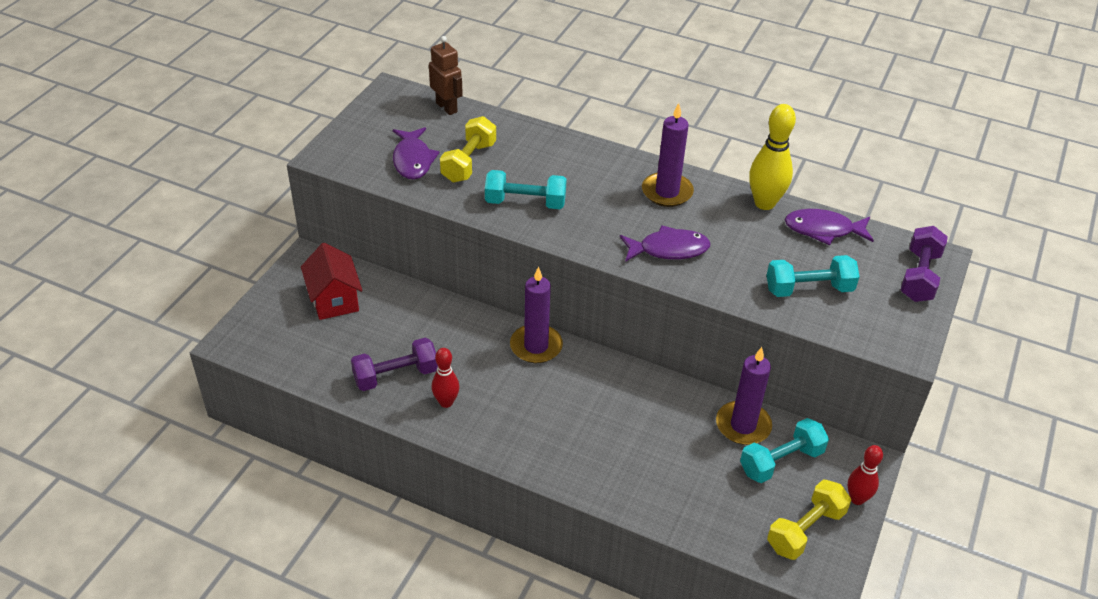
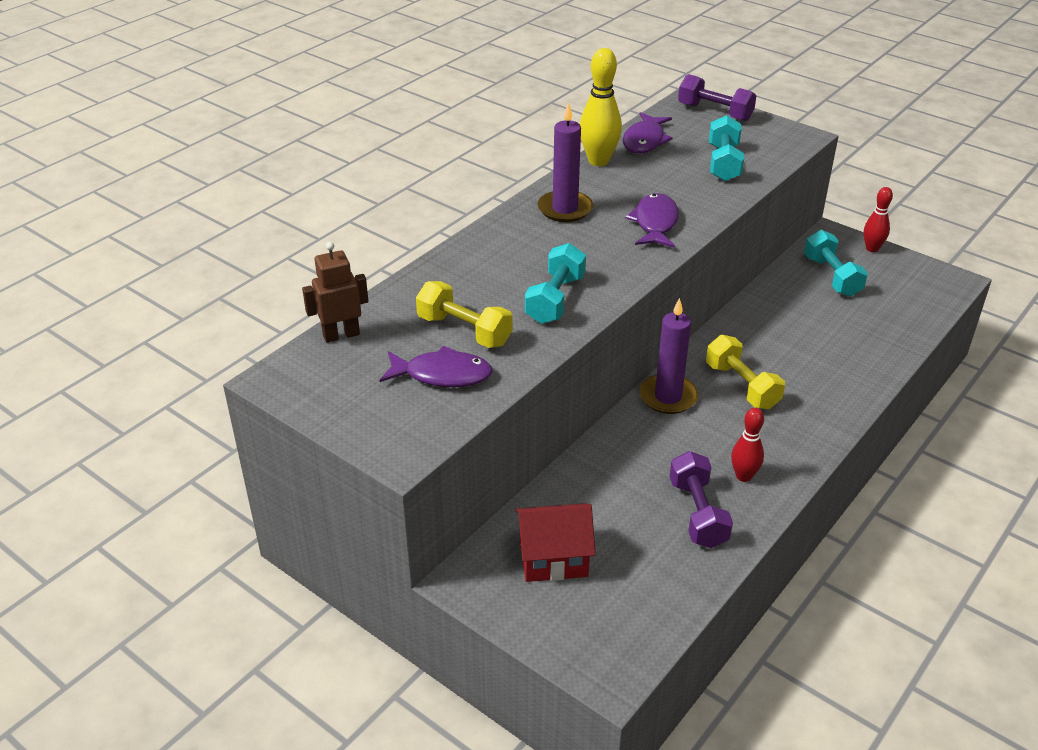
camera: 75 degrees left, 5 degrees down
(743, 425) = (789, 288): purple candle -> none
(805, 530) = (906, 280): yellow dumbbell -> yellow dumbbell (742, 386)

